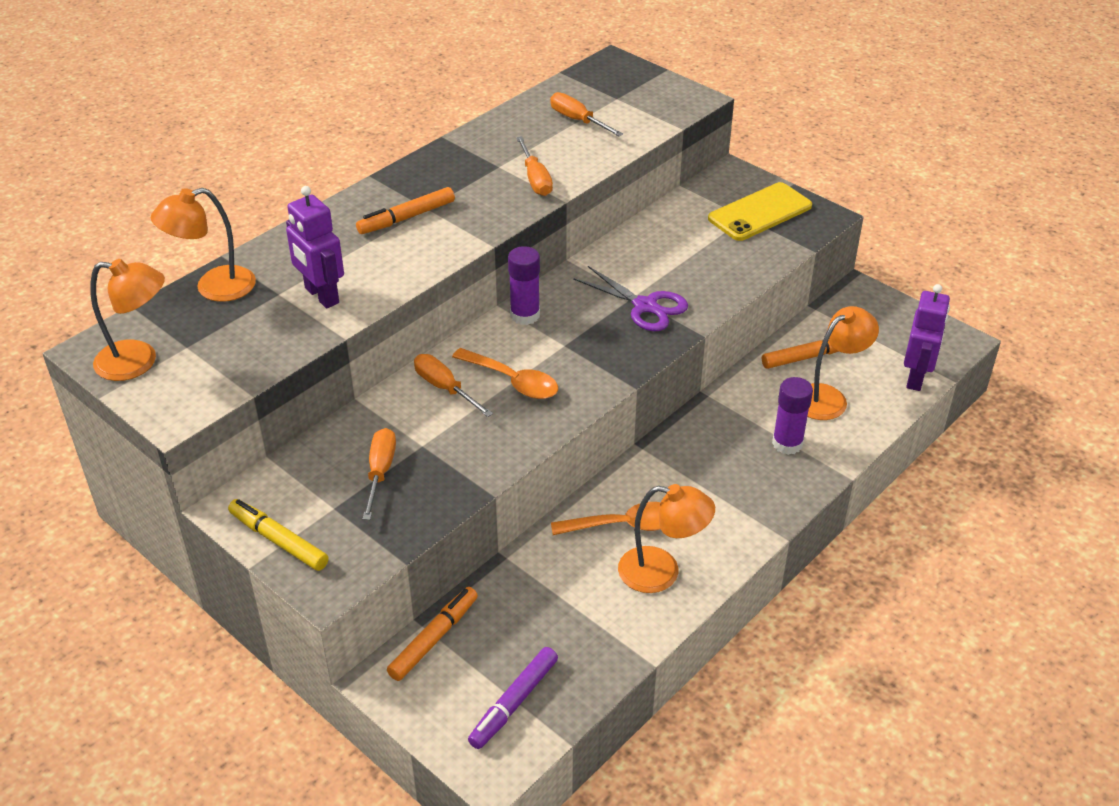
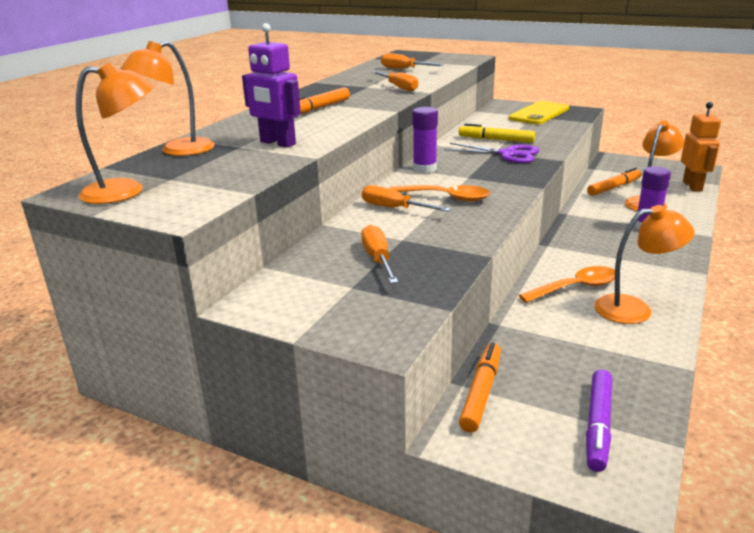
camera: 15 degrees left, 15 degrees down
(279, 540) = (312, 317): yellow marker -> yellow marker (496, 140)
(916, 378) = (692, 186): purple robot -> orange robot

